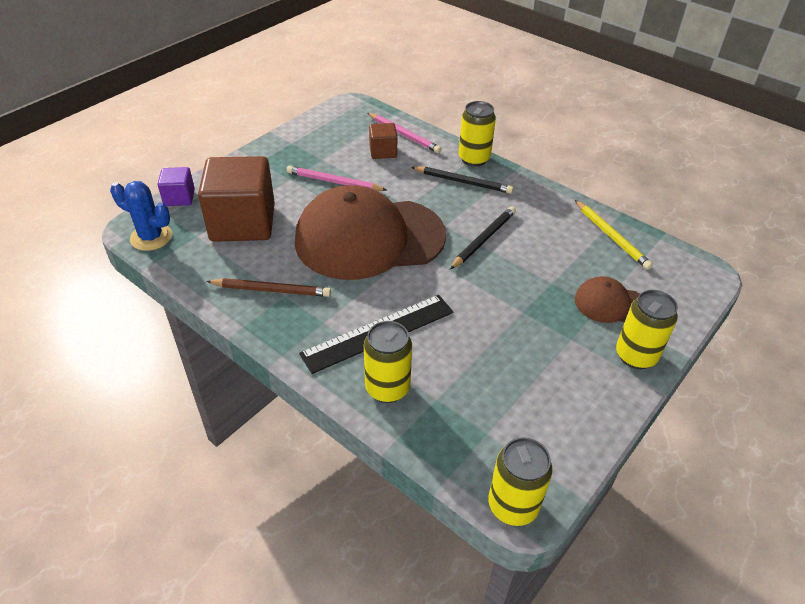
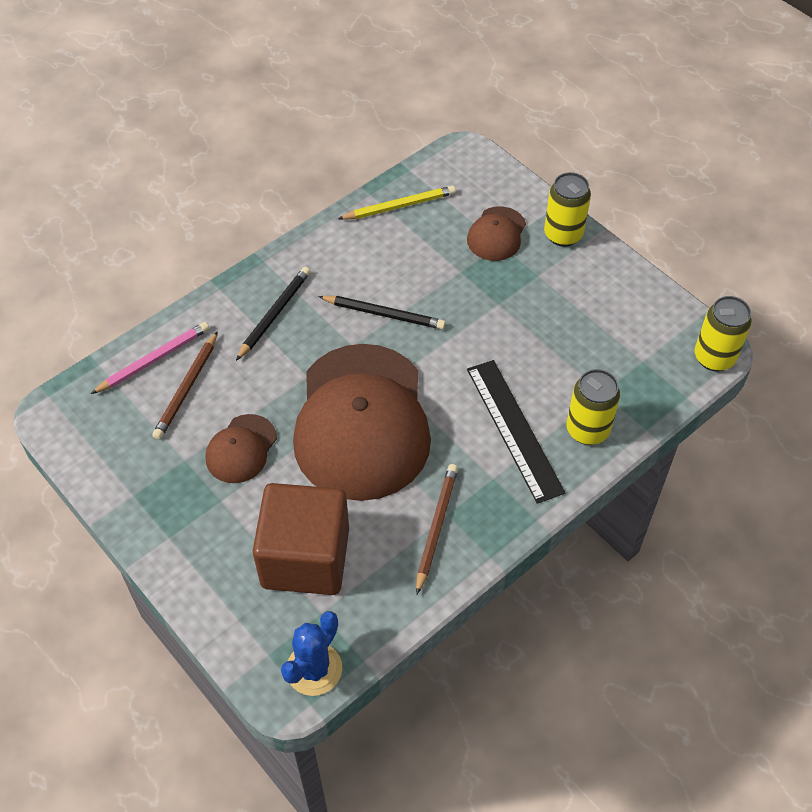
camera: 80 degrees left, 10 degrees up
(179, 198) = (232, 639): purple cube -> none
(334, 182) = (241, 449): pink pencil -> brown cap
(383, 152) = (187, 388): brown cube -> brown pencil
(474, 159) = (230, 295): yellow can -> none
(483, 239) = (384, 314): black pencil -> black pencil turned 150 degrees clockwise

